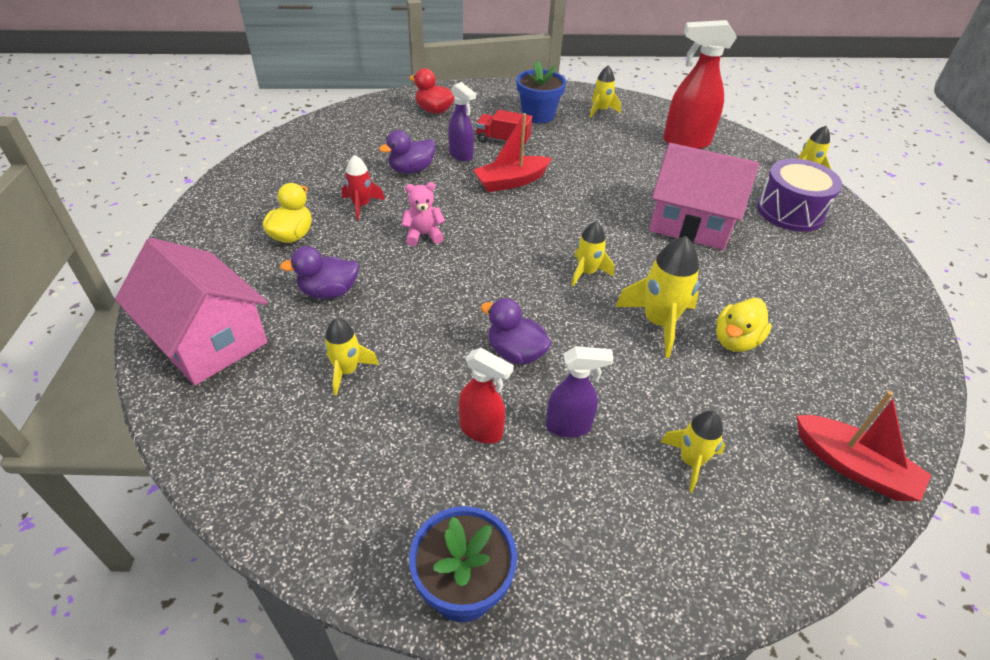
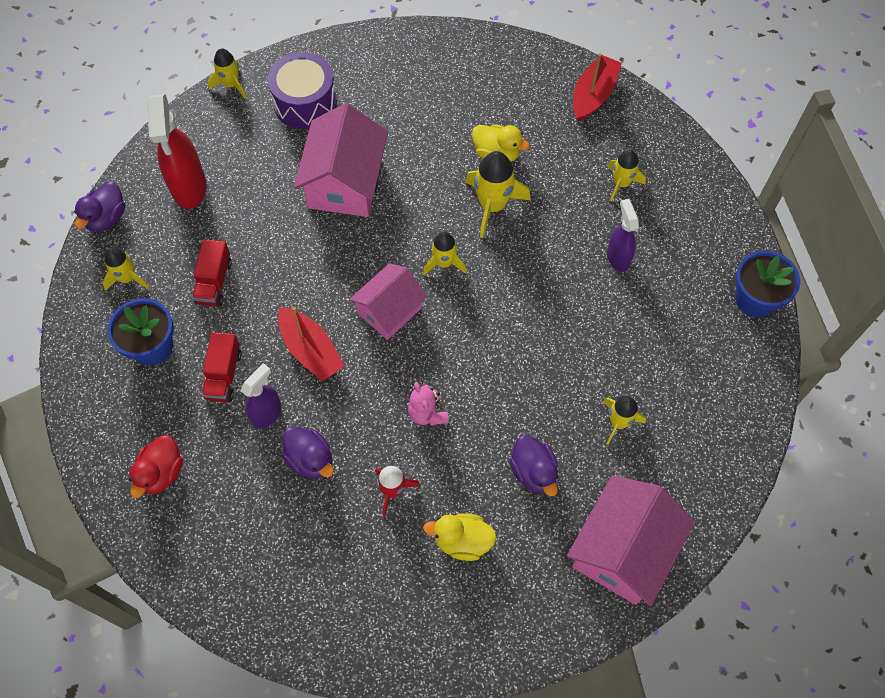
camera: 100 degrees left, 20 degrees up
(481, 430) = (641, 312): red spray bottle -> none
(515, 353) = (559, 303): purple duck -> purple duck (106, 218)
(539, 229) = (389, 310): none -> pink house
(590, 144) = (214, 282): none -> red truck

